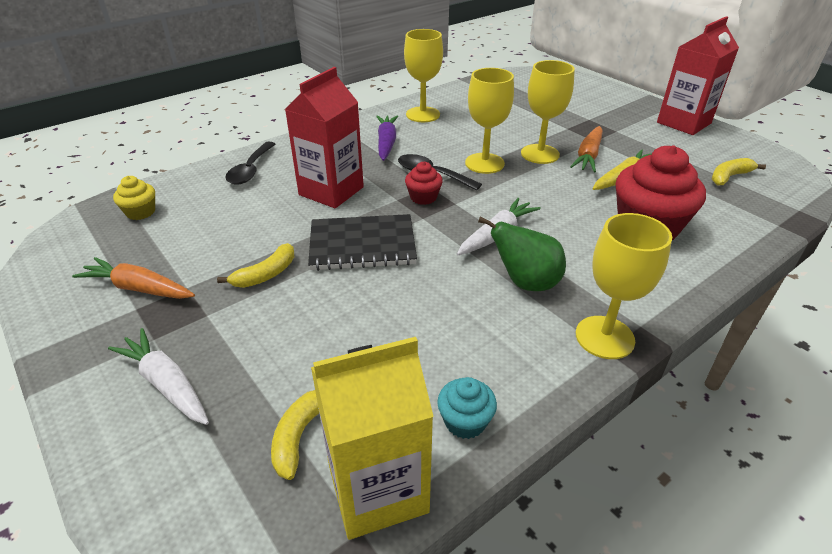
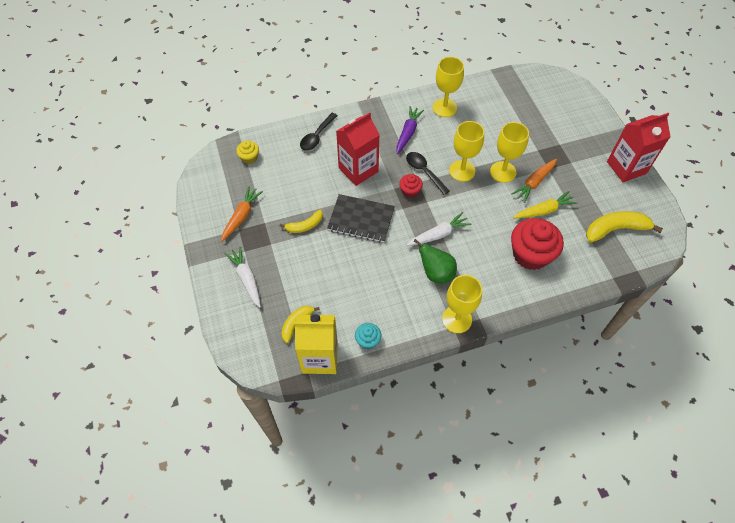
camera: 20 degrees right, 20 degrees up
(138, 288) = (241, 216): orange carrot -> orange carrot turned 75 degrees clockwise
(729, 177) = (615, 229): yellow banana -> yellow banana, size x1.69

